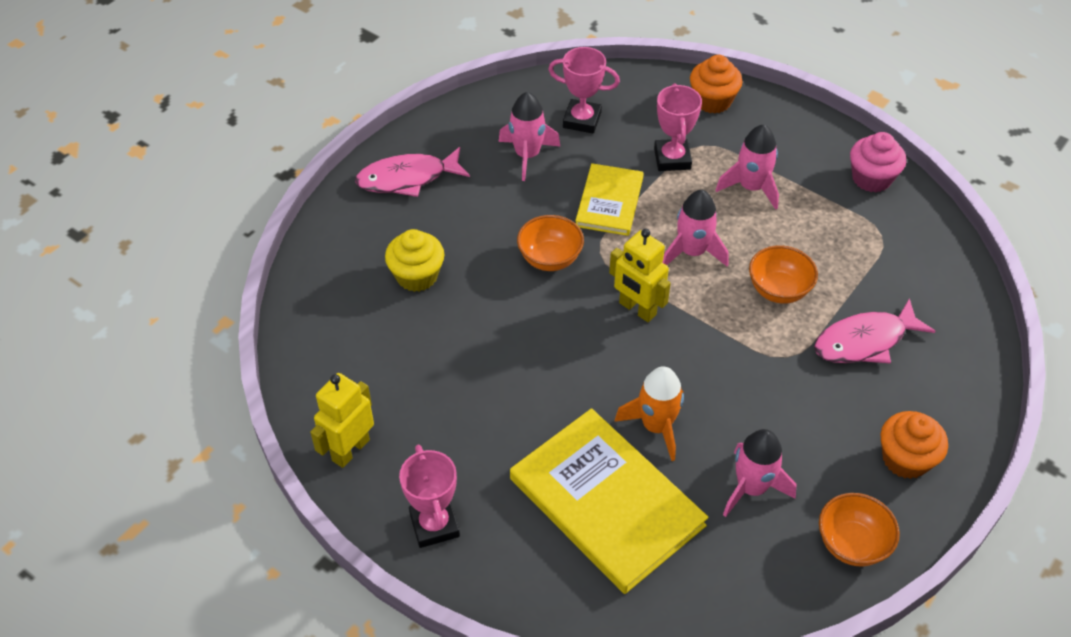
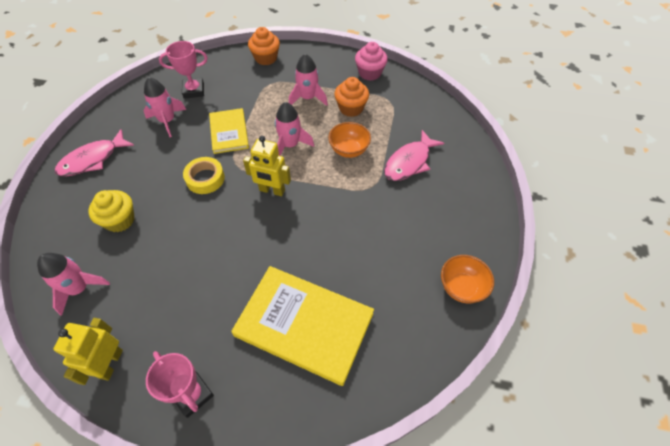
camera: 25 degrees left, 5 degrees up
(550, 259) = (205, 178): orange bowl -> yellow tape
(656, 426) = (314, 260): orange rocket -> none
(672, 159) = (256, 96): pink trophy -> none
(751, 487) = (388, 276): pink rocket -> pink rocket (79, 288)
(905, 459) = (464, 222): orange cupcake -> orange cupcake (351, 108)

